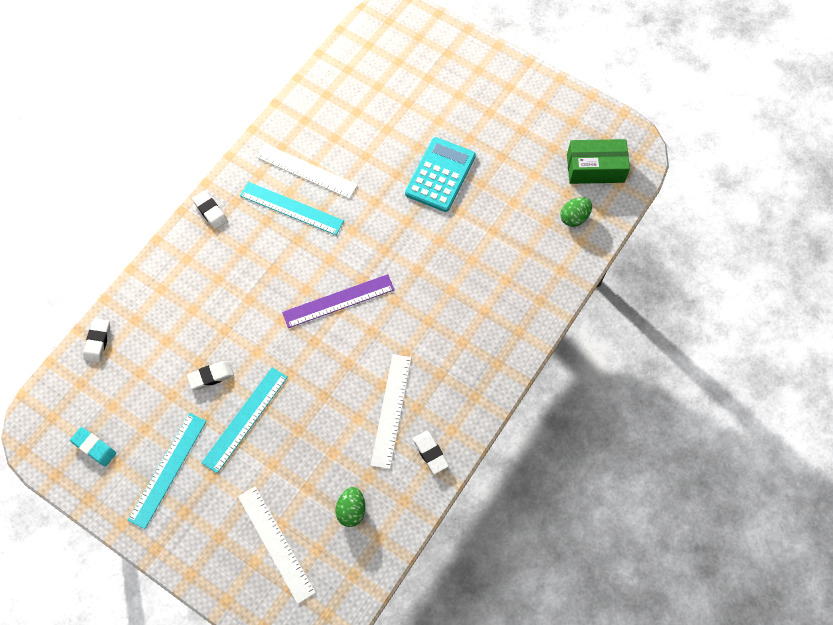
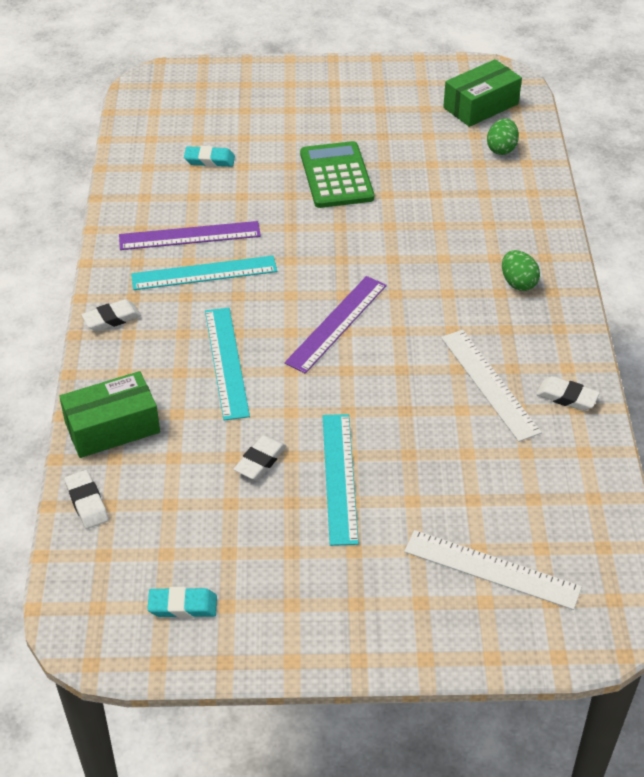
camera: 35 degrees left, 20 degrees down
(150, 296) = (112, 427): none -> green box
(167, 469) = (296, 575): turquoise ruler -> turquoise ruler (226, 362)
(210, 211) = (112, 319): white eraser -> white eraser turned 45 degrees counterclockwise
(306, 171) = (189, 236): white ruler -> purple ruler
(351, 510) = (540, 491): green egg -> green egg (518, 283)
(369, 111) = (209, 160): none -> turquoise eraser
(440, 175) = (336, 176): turquoise calculator -> green calculator

